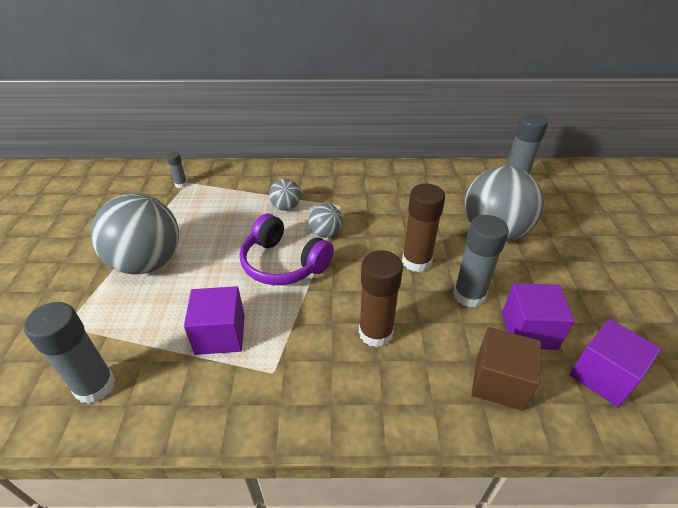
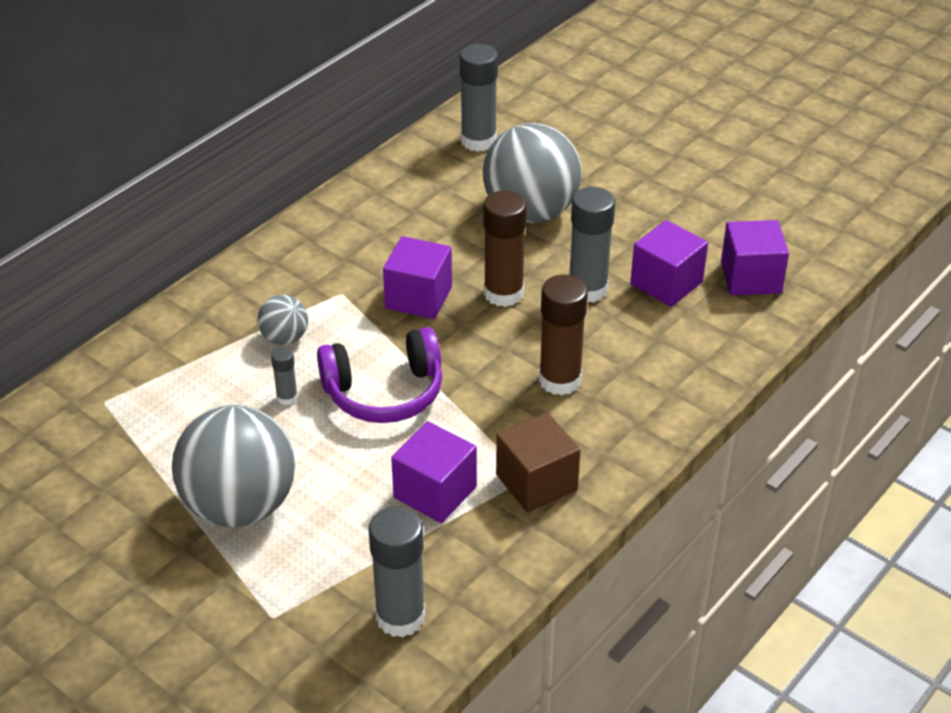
camera: 50 degrees left, 0 degrees up
(181, 184) = (101, 409): grey glue stick -> grey glue stick (287, 397)
(326, 233) = (376, 332): grey ball -> none
(370, 232) = (418, 297): none -> purple cube
(499, 382) = (693, 339): brown cube -> brown cube (536, 482)

